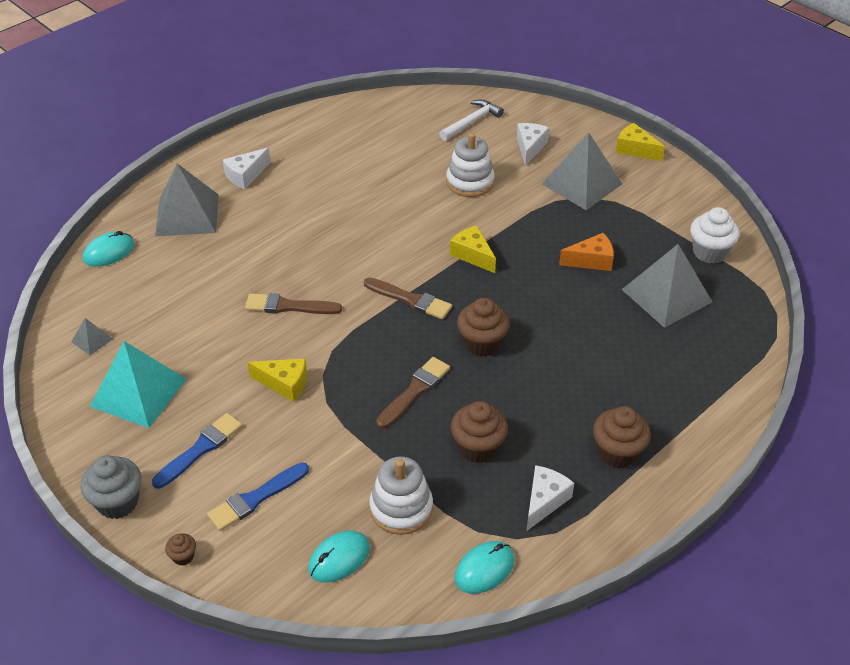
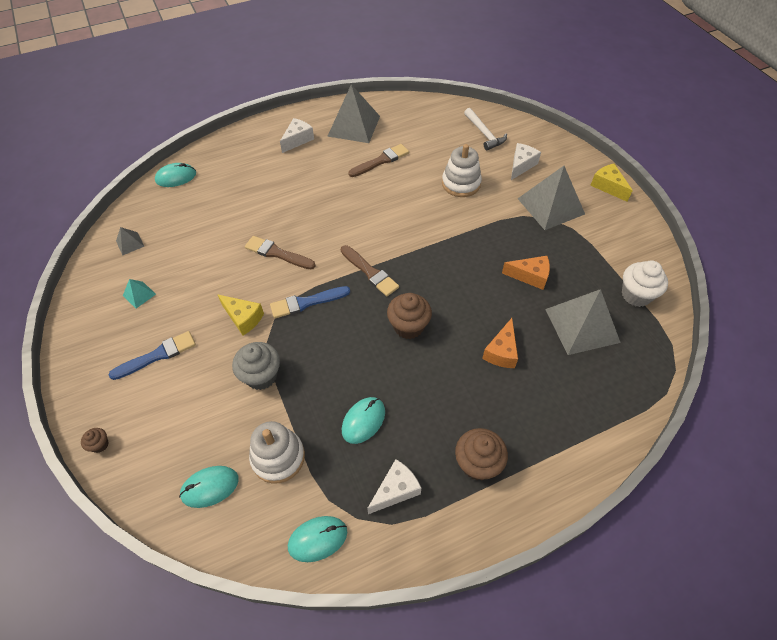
camera: 20 degrees right, 10 degrees up
(118, 502) = (79, 382): grey cupcake -> grey cupcake (261, 376)
(138, 392) = (139, 294): turquoise pyramid -> turquoise pyramid, size x0.44
(187, 214) = (242, 161): grey pyramid -> grey pyramid (354, 126)
(246, 175) = (297, 140): white cheese -> white cheese turned 150 degrees clockwise
(255, 498) = (175, 411): blue brush -> blue brush (306, 302)
(414, 391) = (337, 353): brown brush -> brown brush (381, 161)
(471, 122) = (484, 133): white hammer -> white hammer turned 90 degrees clockwise
(472, 255) = (435, 246): yellow cheese -> none
(478, 447) = (363, 421): brown cupcake -> turquoise mouse
(594, 342) = (501, 351): none -> orange cheese

